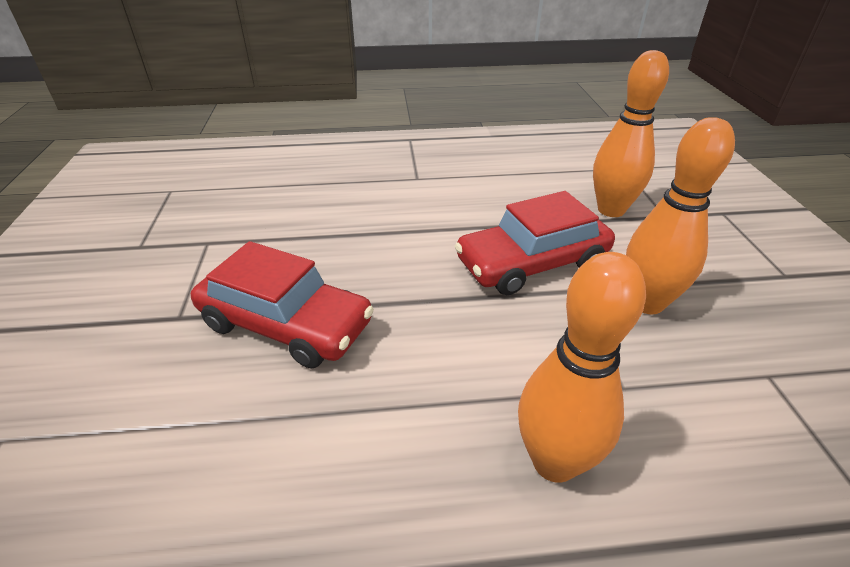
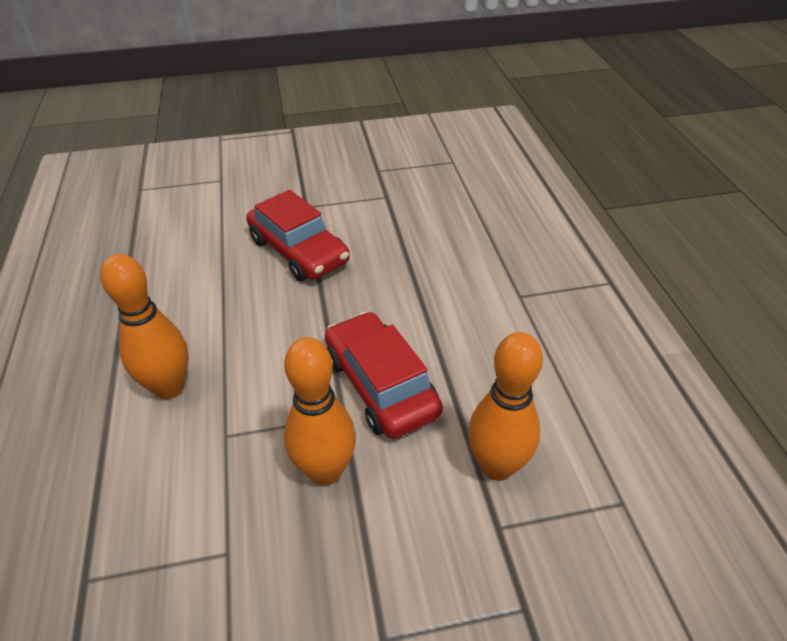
camera: 85 degrees right, 5 degrees up
(286, 324) = (298, 251): red car -> red car turned 60 degrees counterclockwise

